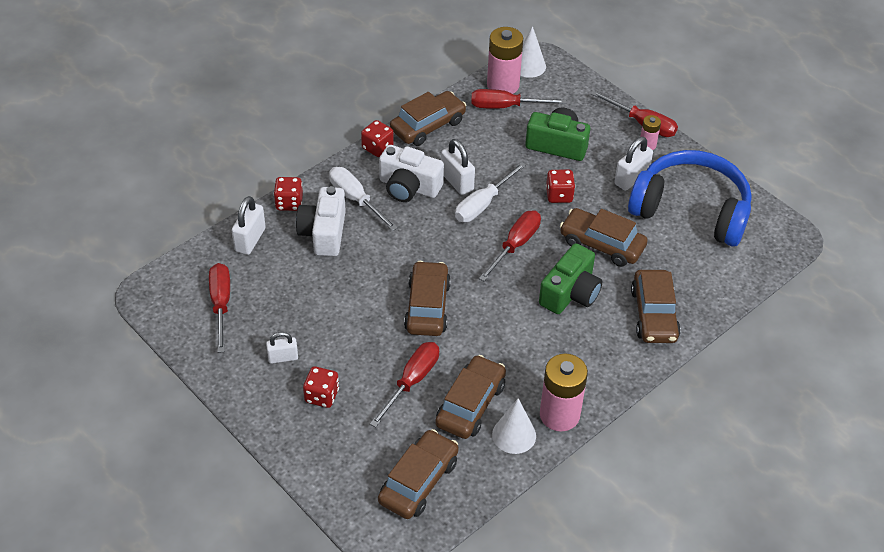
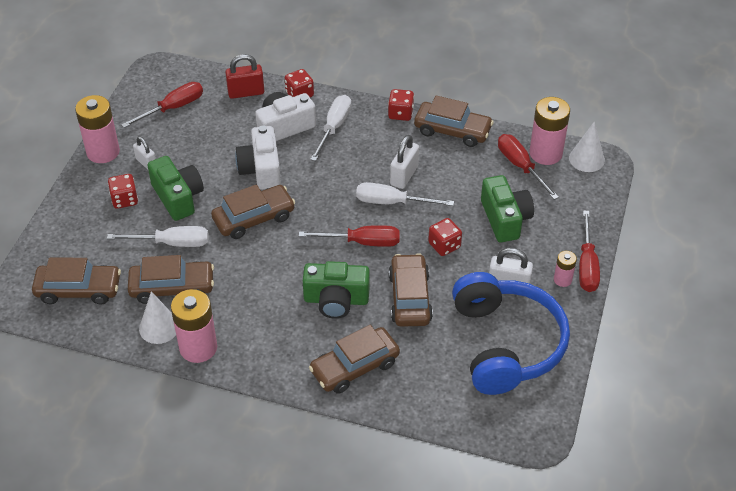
camera: 60 degrees right, 0 degrees up
(236, 387) = (103, 152): none -> pink battery
(250, 240) = (246, 92): white padlock -> red padlock
(353, 352) = (178, 197): none -> green camera
(409, 187) = (373, 151): white camera -> white camera (261, 169)
(411, 381) = (172, 243): red screwdriver -> white screwdriver

